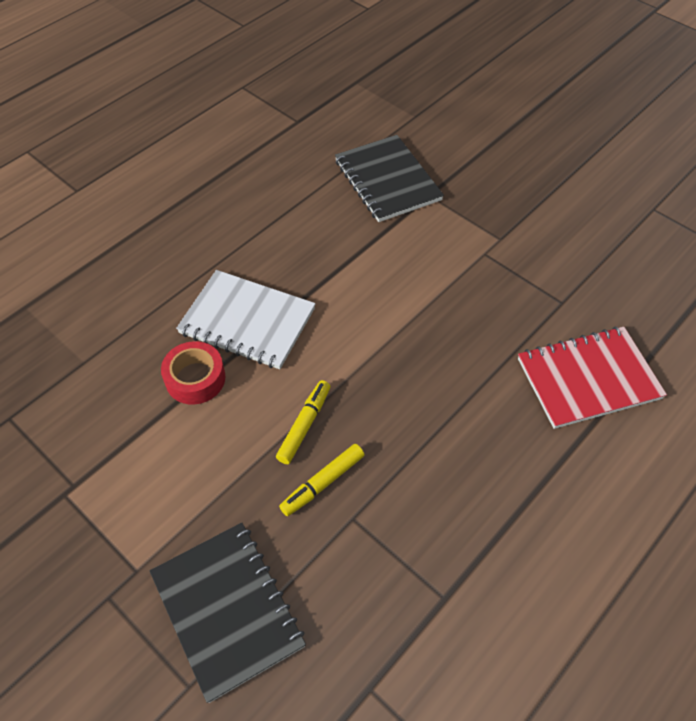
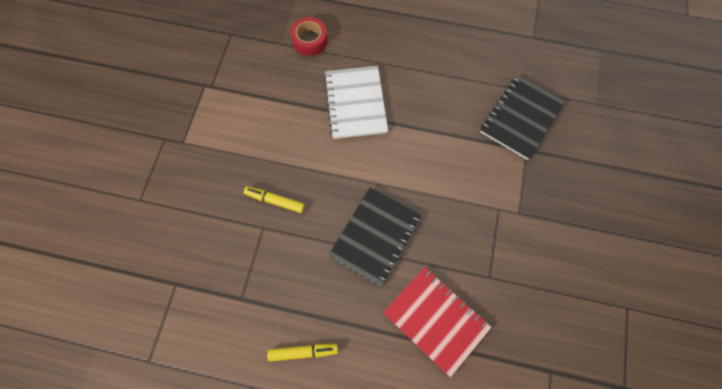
camera: 60 degrees right, 15 degrees up
(195, 378) = (302, 101): red tape -> red tape (309, 40)
(227, 610) = (183, 194): black notebook -> black notebook (375, 236)
(304, 425) = (305, 172): yellow marker -> yellow marker (303, 352)

